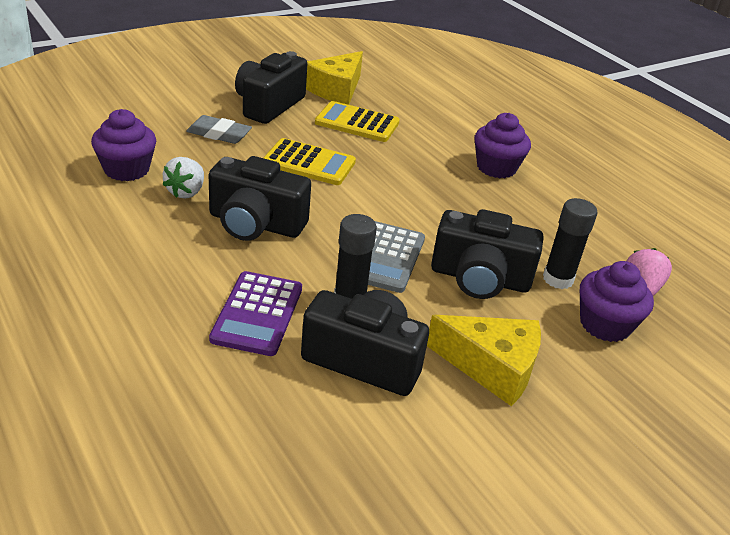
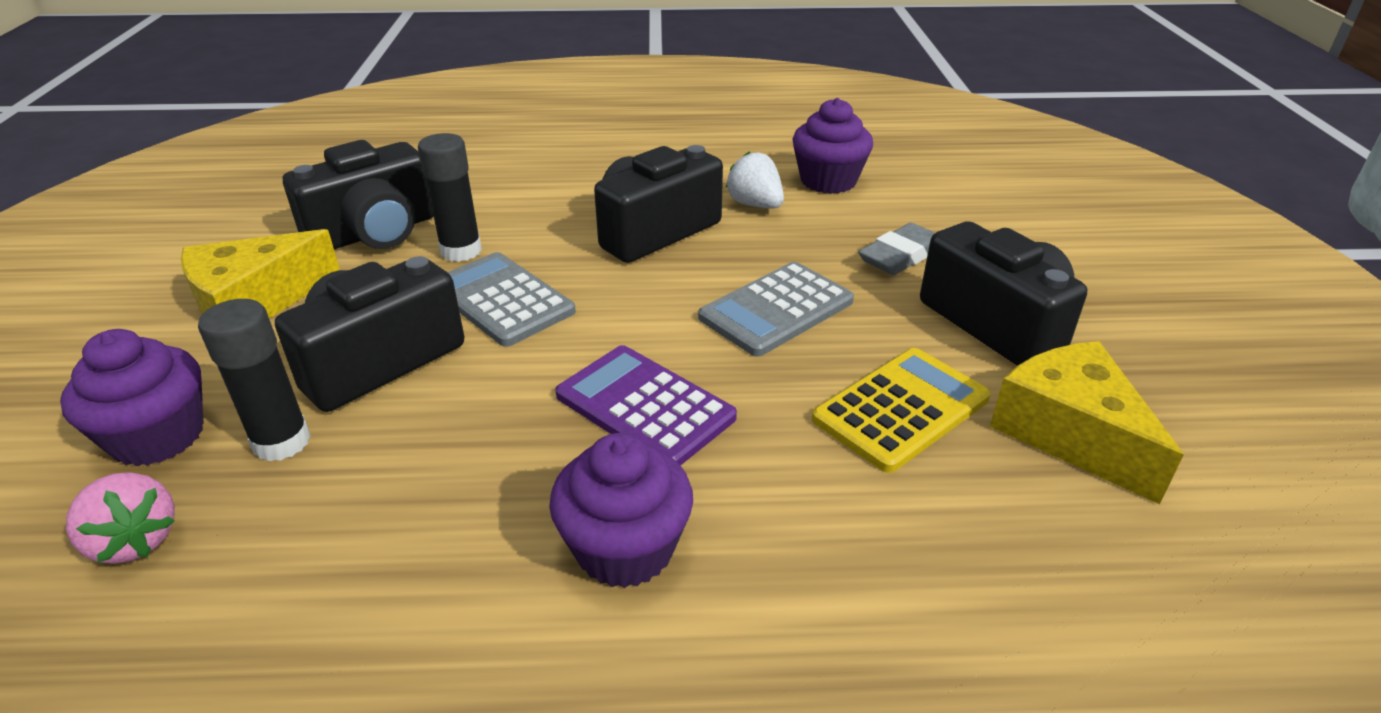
camera: 125 degrees right, 0 degrees up
(257, 314) = (504, 198): purple calculator -> purple calculator (645, 406)
(309, 163) = (776, 309): yellow calculator -> grey calculator

